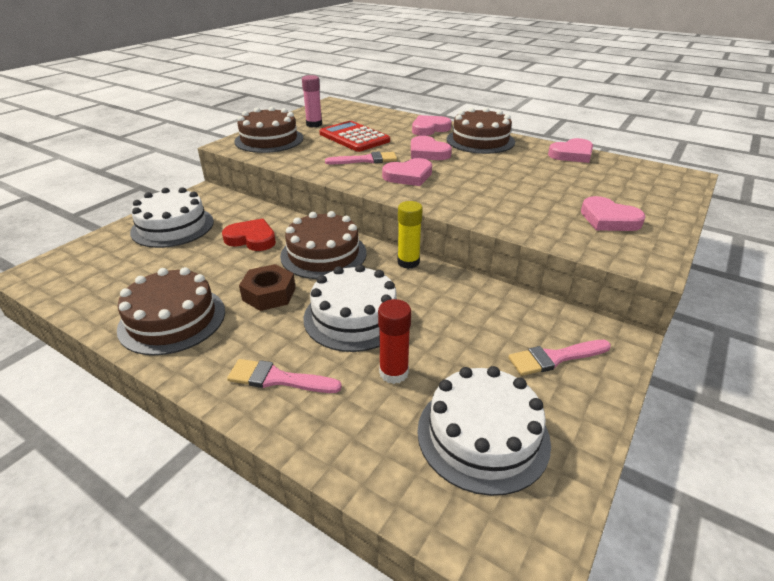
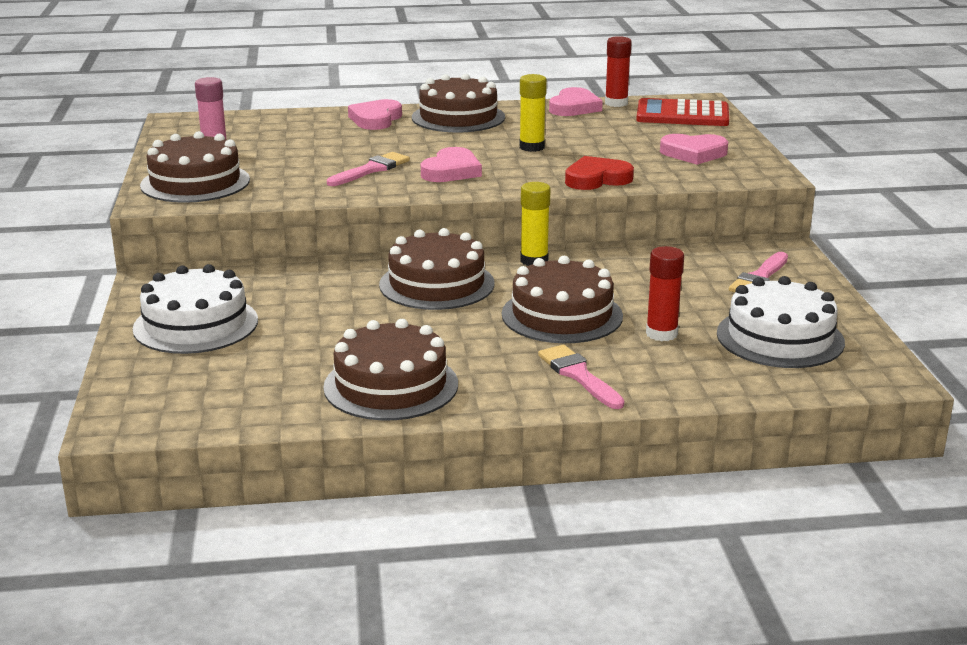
camera: 40 degrees left, 10 degrees down
(251, 239) = (326, 300): red heart -> red heart (597, 179)
(269, 294) = (448, 332): brown nut -> none
(278, 379) = (579, 375): pink brush -> pink brush turned 90 degrees clockwise
(354, 137) = (304, 151): red calculator -> red calculator (682, 115)
(354, 316) = (562, 315): white cake -> brown cake
(428, 152) = (425, 144): pink heart -> none
(490, 175) = (532, 147): none -> yellow glue stick
(610, 160) = (616, 103): none -> red glue stick

